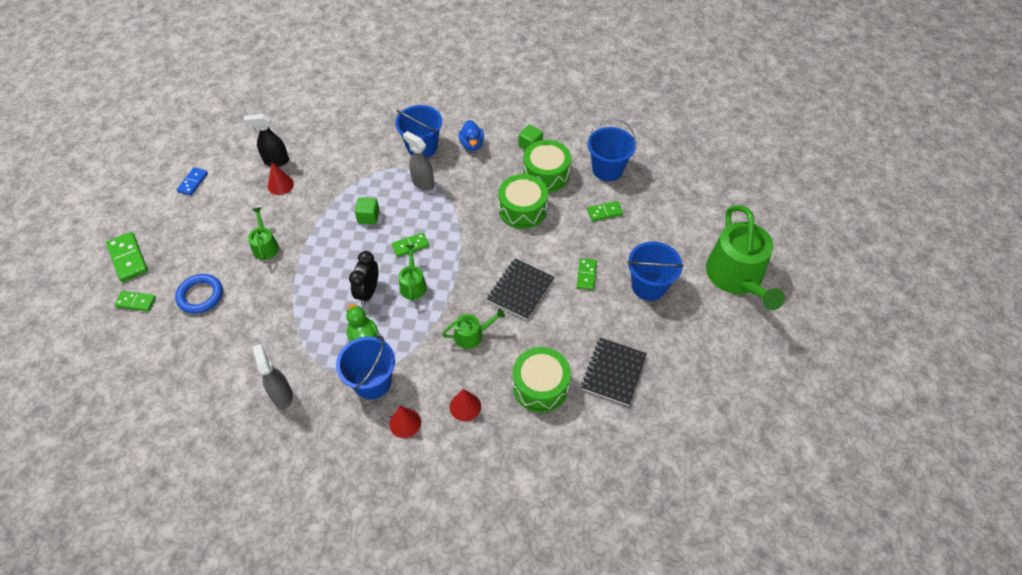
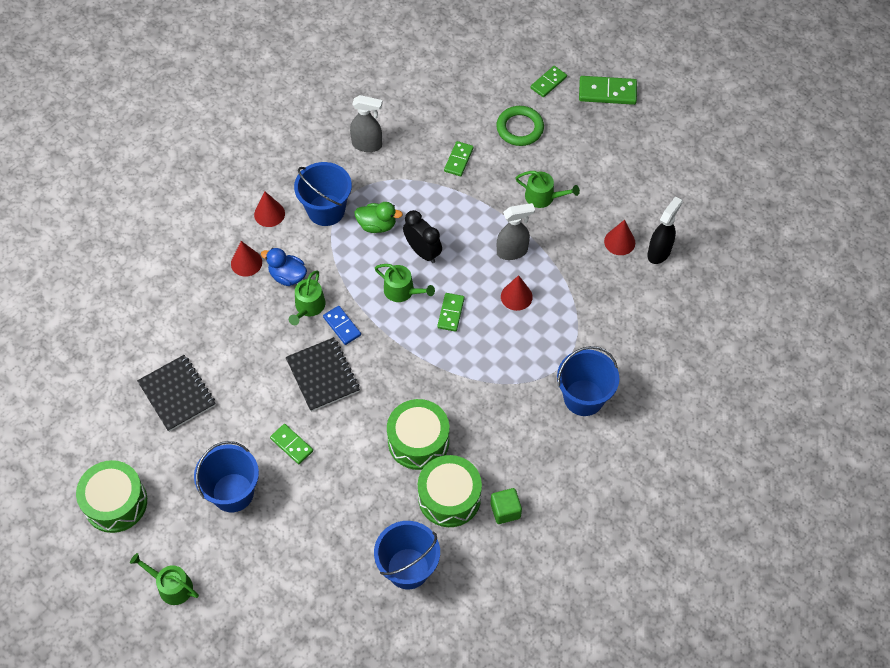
camera: 125 degrees right, 5 degrees up
(193, 182) = (677, 171): blue domino -> blue domino (342, 326)
(200, 296) = (520, 128): blue ring -> green ring
(368, 217) = (516, 296): green cube -> red cone
(422, 183) = (527, 369): grey spray bottle -> grey spray bottle (512, 251)
(472, 144) = (551, 450): blue duck -> blue duck (287, 276)
(540, 386) = (215, 328): green drum -> green drum (115, 503)
(604, 212) = (352, 519): green domino -> green domino (458, 160)
(737, 277) = (171, 586): green watering can -> green watering can, size x0.47

